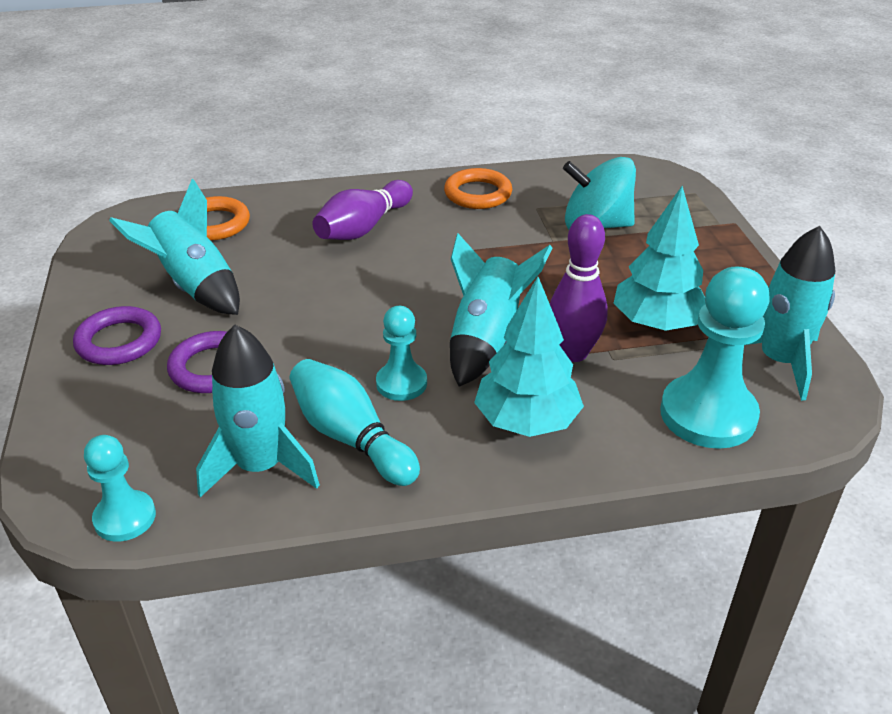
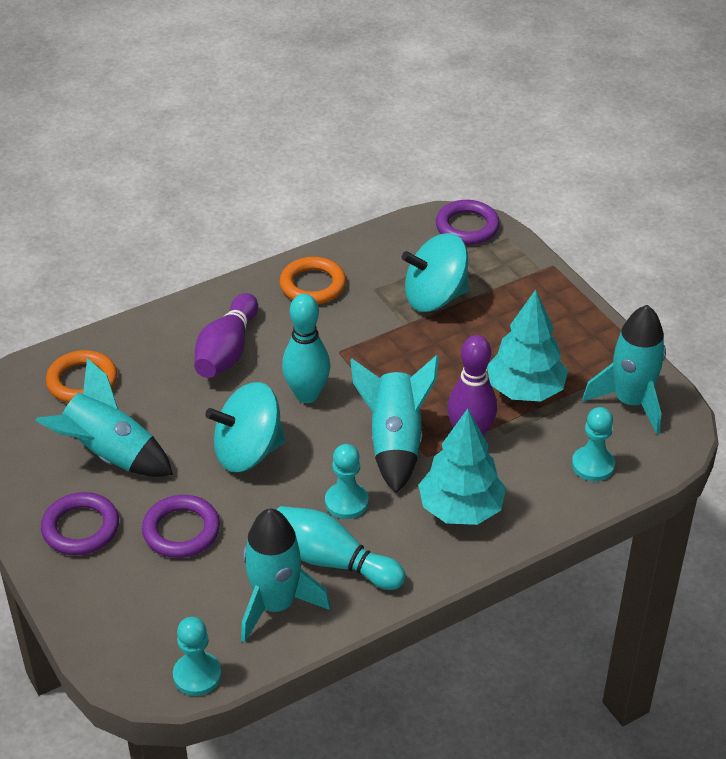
camera: 20 degrees left, 5 degrees up
(328, 314) = (248, 452): none -> turquoise spinning top
(418, 278) = (307, 395): none -> turquoise bowling pin
(656, 177) = (467, 226): none -> purple ring
(708, 414) = (593, 465): turquoise pawn -> turquoise pawn, size x0.56

